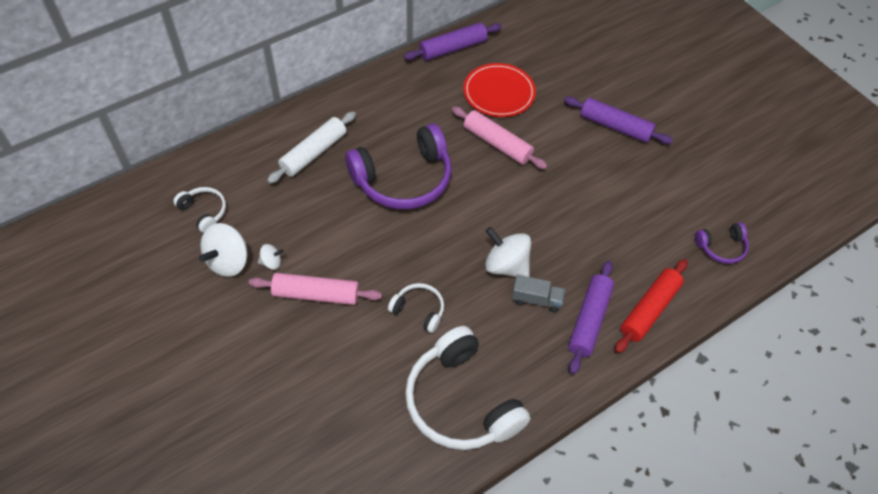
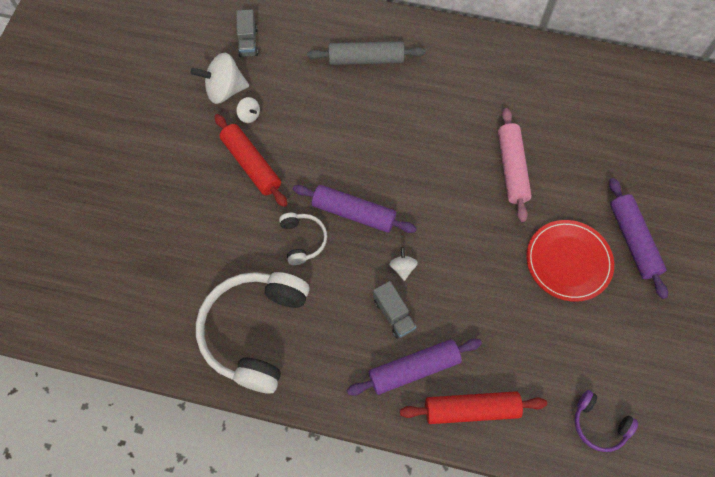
camera: 50 degrees right, 10 degrees up
(204, 212) = (248, 42): white headphones -> grey truck
(314, 153) = (366, 59): white rolling pin -> grey rolling pin
(316, 294) = (251, 164): pink rolling pin -> red rolling pin
(403, 179) = (406, 134): purple headphones -> none
(453, 48) = (570, 60): purple rolling pin -> purple rolling pin (354, 213)
(499, 92) = (564, 128): red plate -> red plate (568, 261)
(506, 265) = (402, 268): white spinning top -> white spinning top, size x0.50

